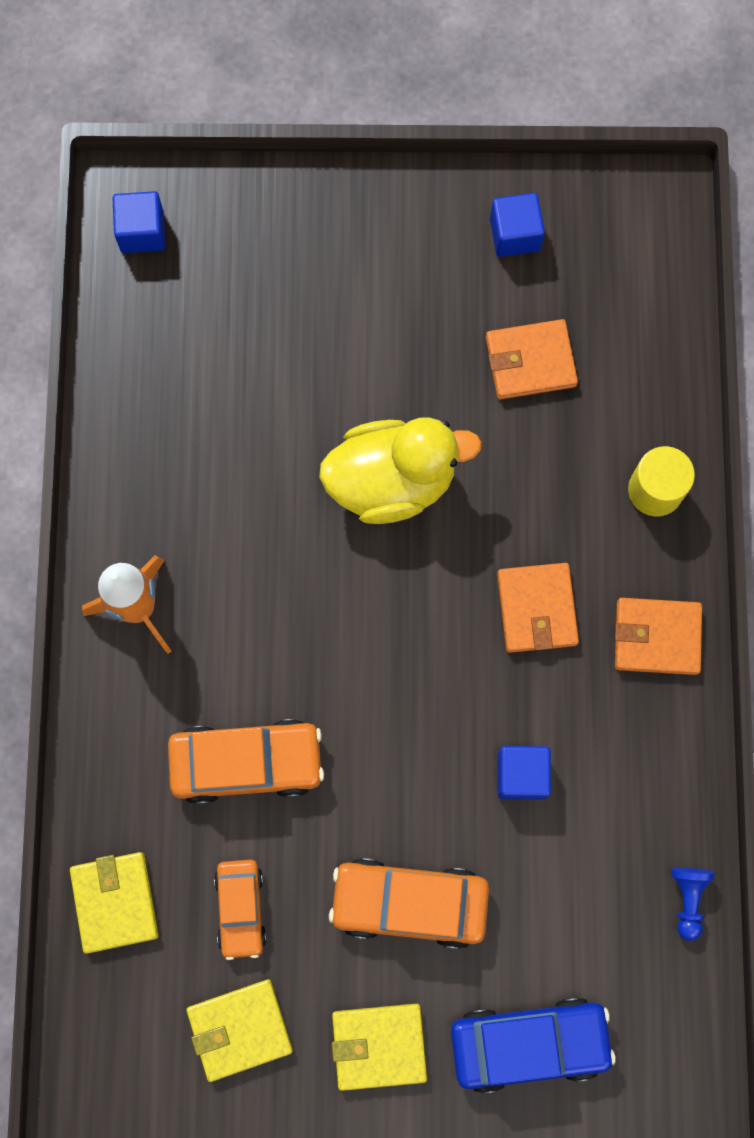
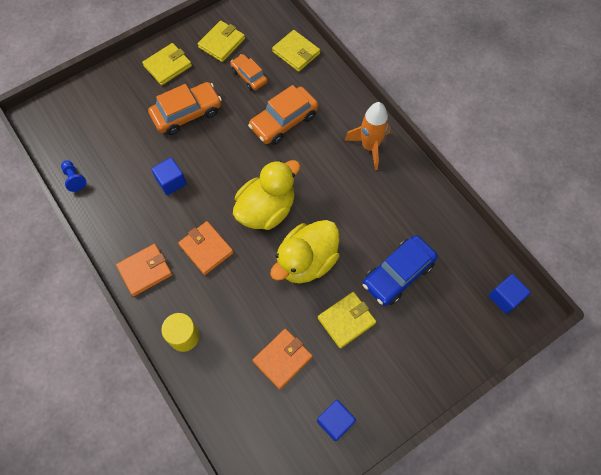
camera: 145 degrees right, 10 degrees down
(394, 611) = (266, 209): none -> yellow duck
(398, 353) = (346, 320): none -> yellow wallet
(529, 1043) = (111, 97): blue car -> blue car (398, 274)

